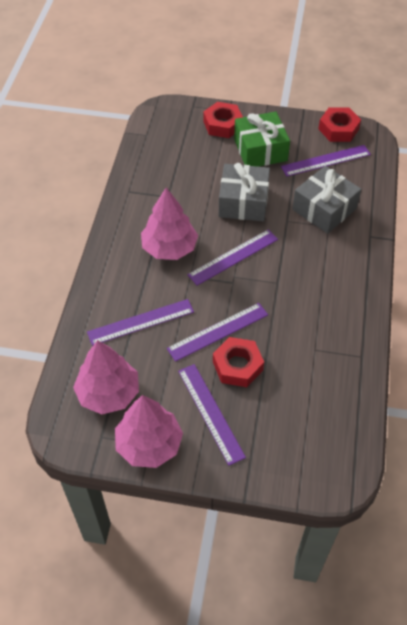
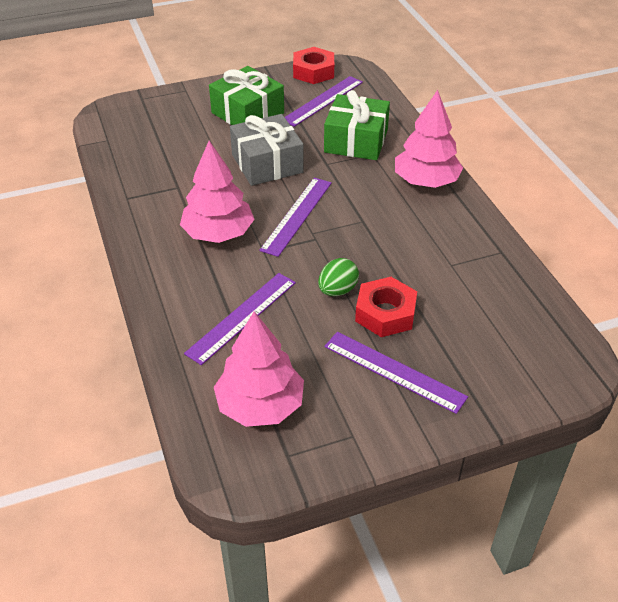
camera: 30 degrees left, 10 degrees down
(149, 444) = (351, 435): pink tree -> pink tree (426, 181)
(218, 332) = (337, 290): purple ruler -> green egg
(223, 124) = (188, 104): red nut -> none
(324, 209) = (356, 141): grey gift -> green gift

